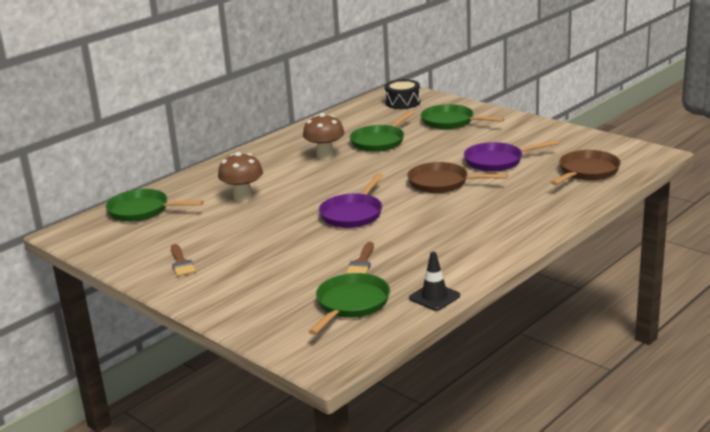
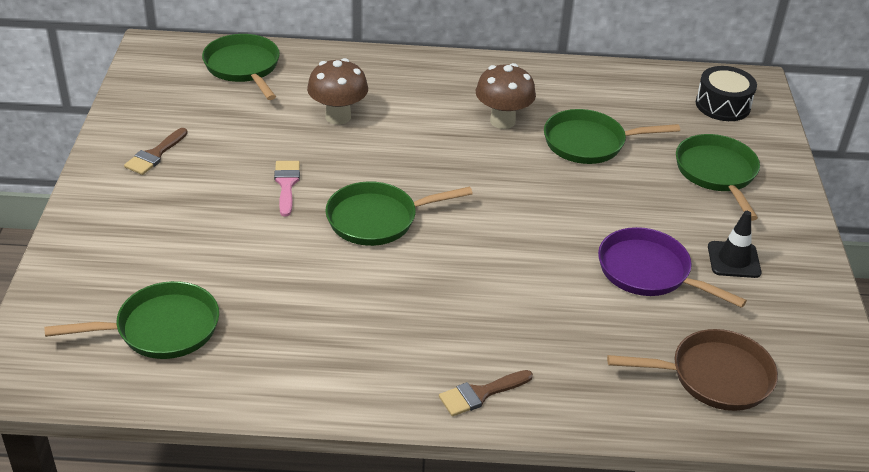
camera: 45 degrees right, 15 degrees up
(280, 230) = (286, 184): none -> pink brush
(353, 214) = (378, 219): purple pan -> green pan
(362, 262) = (265, 287): brown brush -> brown brush (481, 394)
(434, 297) = (231, 392): black traffic cone -> black traffic cone (733, 260)
(442, 183) = (532, 253): brown pan -> none

